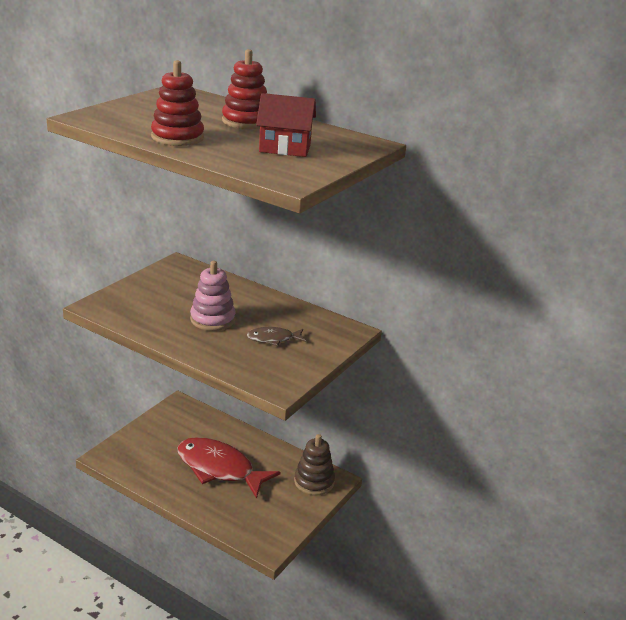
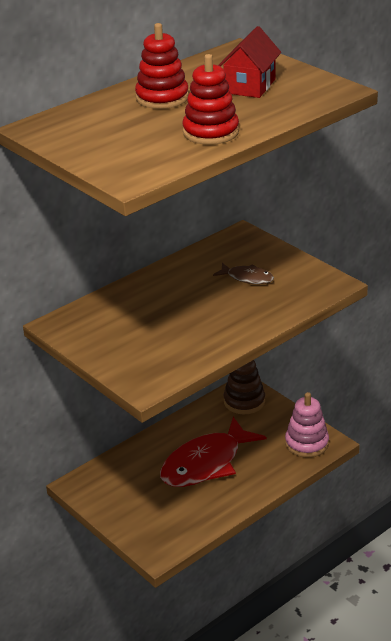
camera: 70 degrees left, 5 degrees up
(212, 319) = (199, 310): pink stacking toy -> pink stacking toy (306, 443)
(273, 339) = (247, 278): brown fish -> brown fish turned 75 degrees counterclockwise

